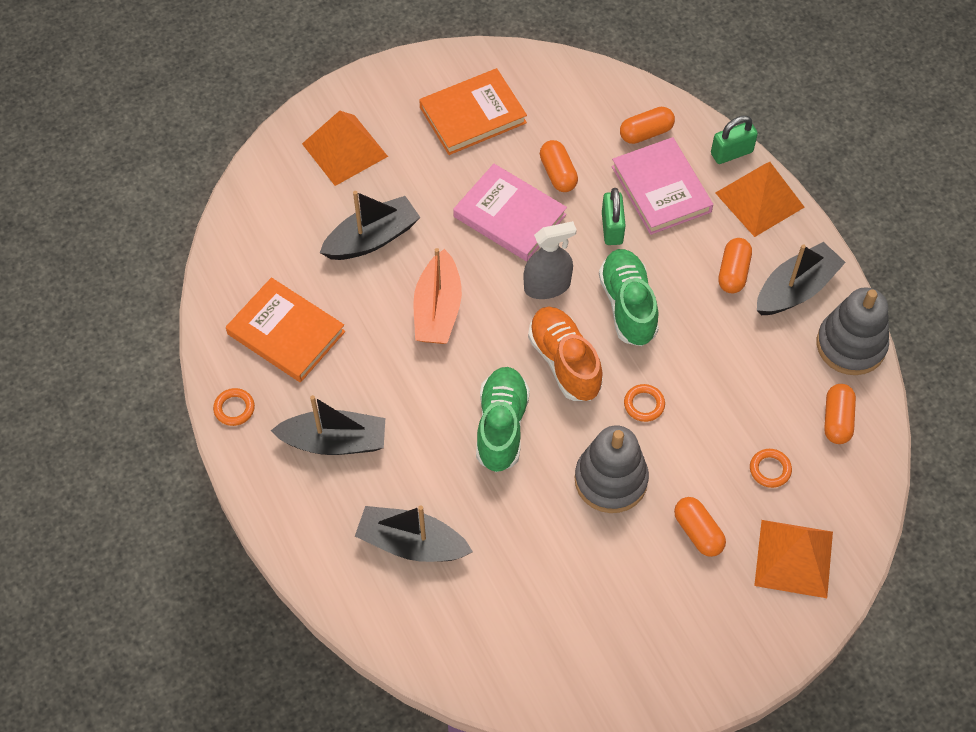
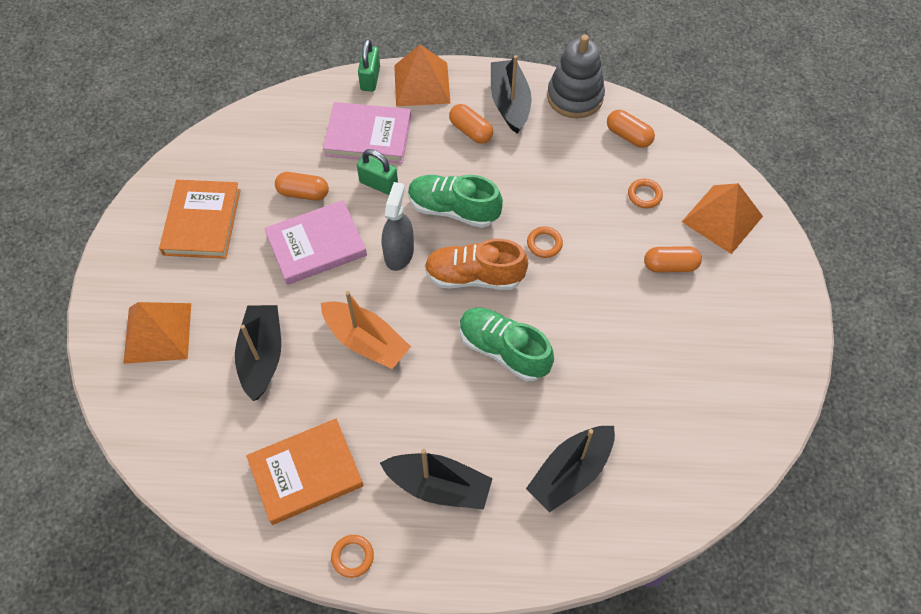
camera: 60 degrees left, 0 degrees up
(334, 441) = (439, 486): black boat -> black boat turned 75 degrees clockwise
(610, 480) = (595, 299): grey stacking toy -> none
(646, 133) = (312, 119): orange capsule -> none

